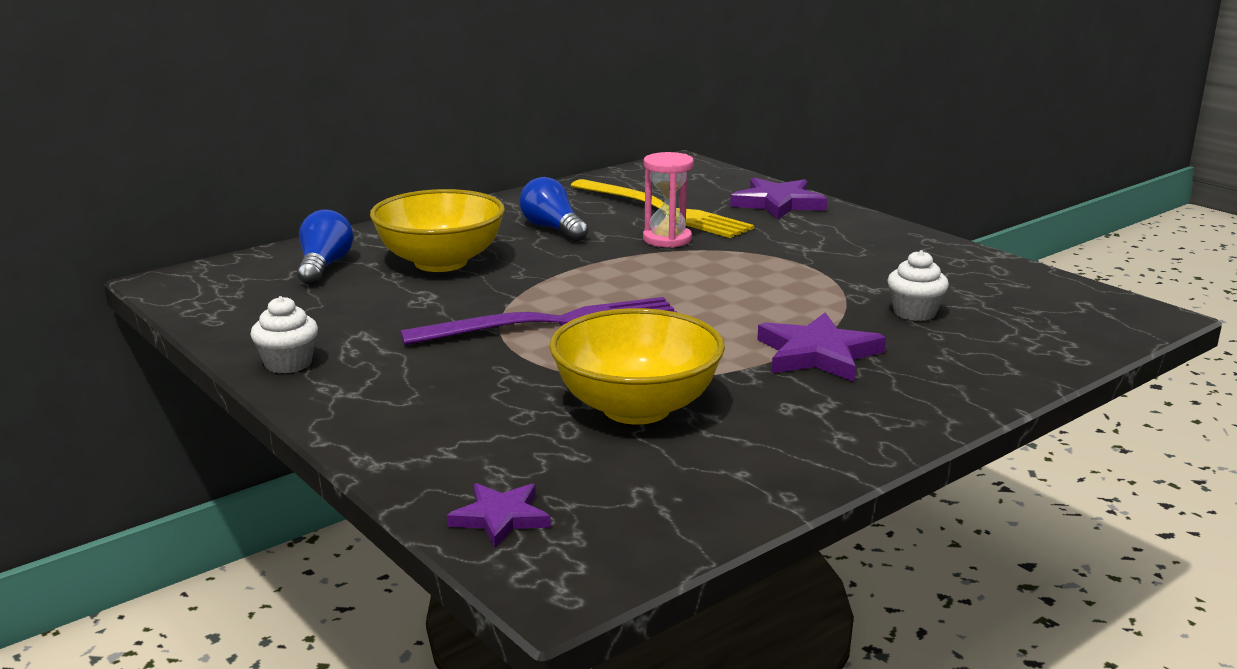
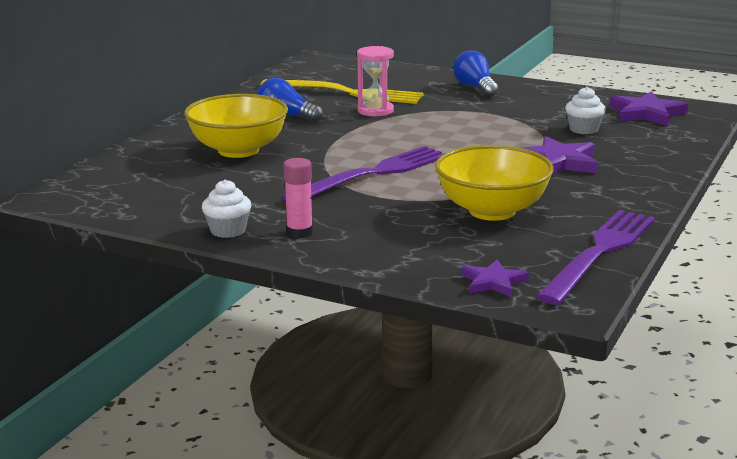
camera: 25 degrees left, 0 degrees up
(324, 266) = (154, 167): blue light bulb -> blue light bulb (475, 88)
(362, 384) = (299, 232): none -> pink glue stick
(705, 510) = (600, 253): none -> purple fork
(778, 203) = (418, 77): purple star -> purple star (646, 113)

